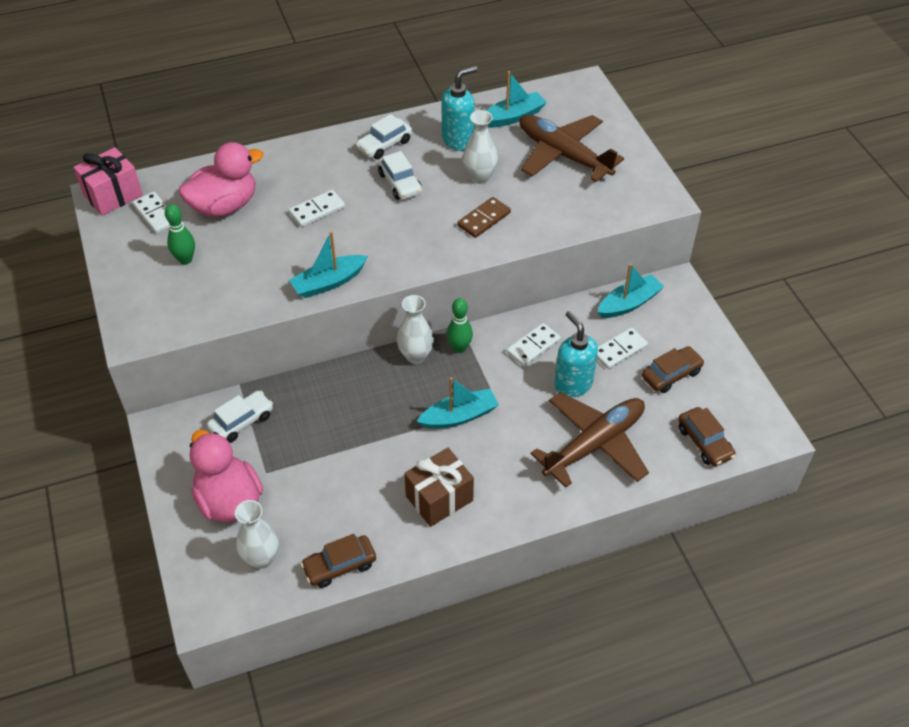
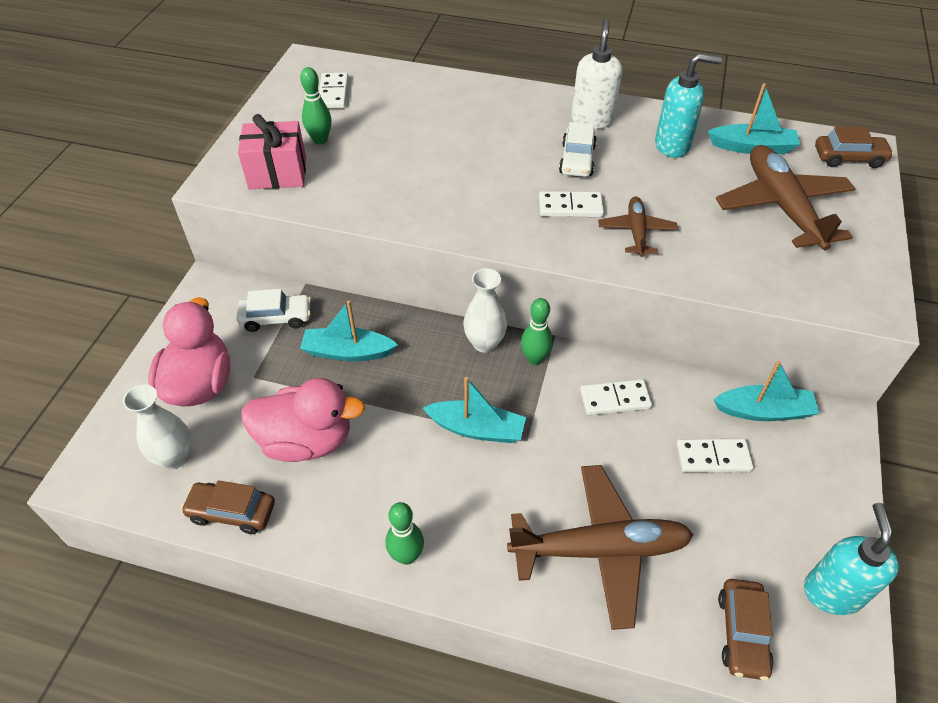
camera: 35 degrees right, 0 degrees up
(113, 195) = (315, 64): pink gift -> pink gift (277, 173)
(224, 206) = (396, 110): pink duck -> pink duck (306, 441)
(317, 210) = (474, 149): white domino -> white domino (570, 207)
(329, 282) = (425, 219): turquoise boat -> turquoise boat (347, 352)
(384, 145) = (592, 119): white car -> white soap dispenser
(439, 498) = (384, 504): brown gift -> none
(479, 177) = (666, 189): white vase -> none
(481, 519) = (406, 556): none -> green bowling pin
(484, 219) = (636, 232): brown domino -> brown plane
(572, 384) = (627, 465): turquoise soap dispenser -> turquoise soap dispenser (832, 592)
(671, 374) = (758, 522): brown car -> brown car (848, 158)

